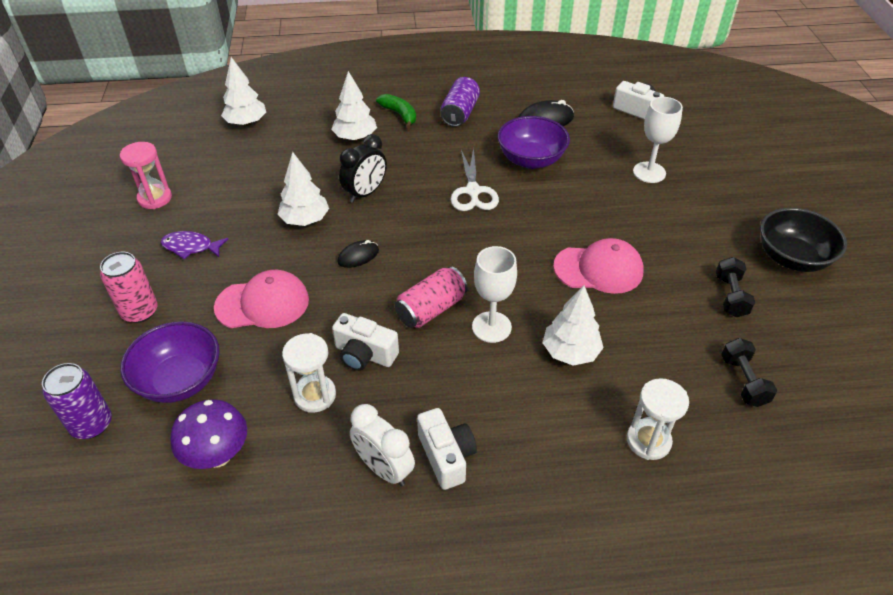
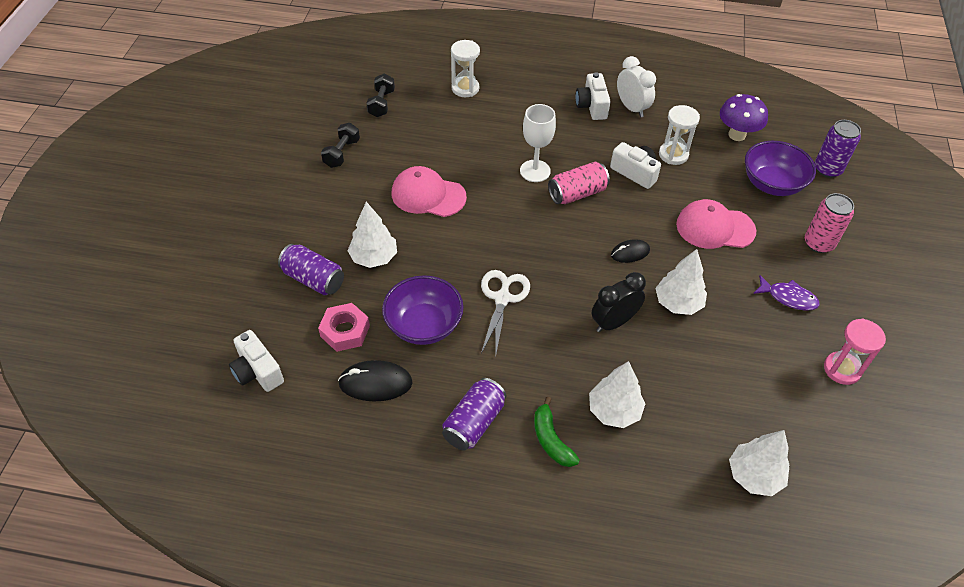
camera: 165 degrees left, 5 degrees up
(570, 352) = (485, 143): white tree -> white tree (374, 257)
(592, 144) = (345, 331): none -> pink nut
(649, 172) = (313, 279): white goblet -> purple can
(791, 258) = (266, 169): black bowl -> none

